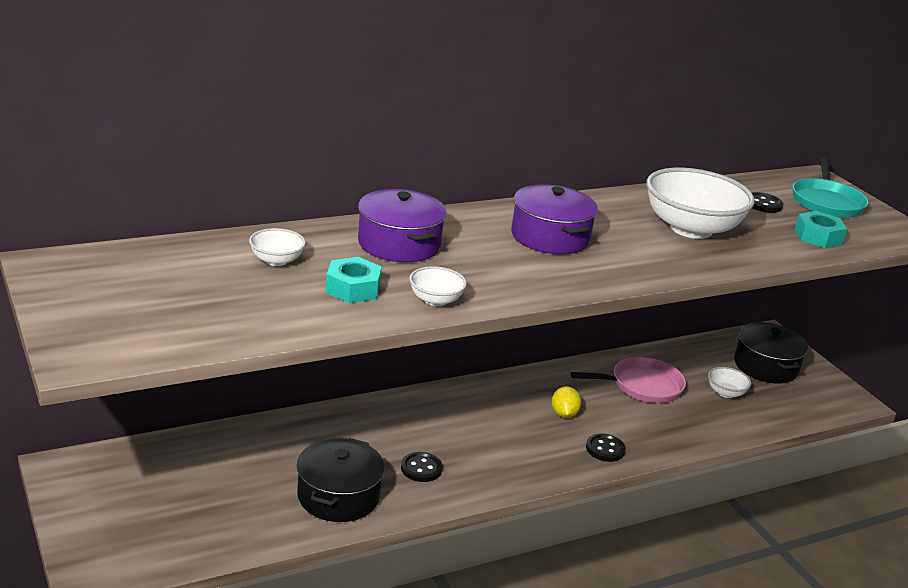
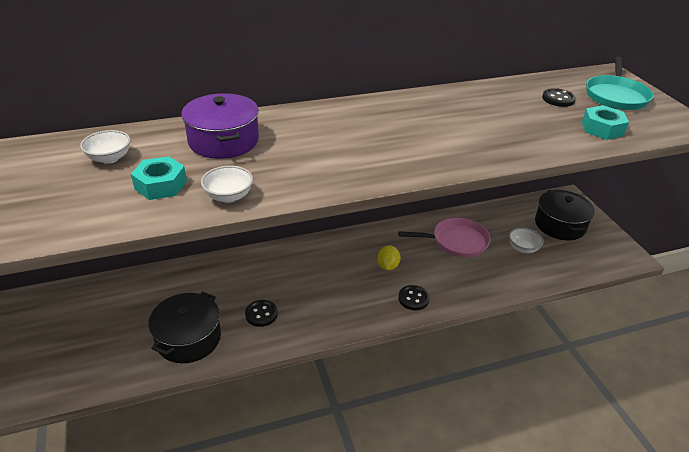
camera: 10 degrees right, 10 degrees up
(550, 237) = (358, 132): purple pot -> none
(691, 229) = (487, 123): white bowl -> none

